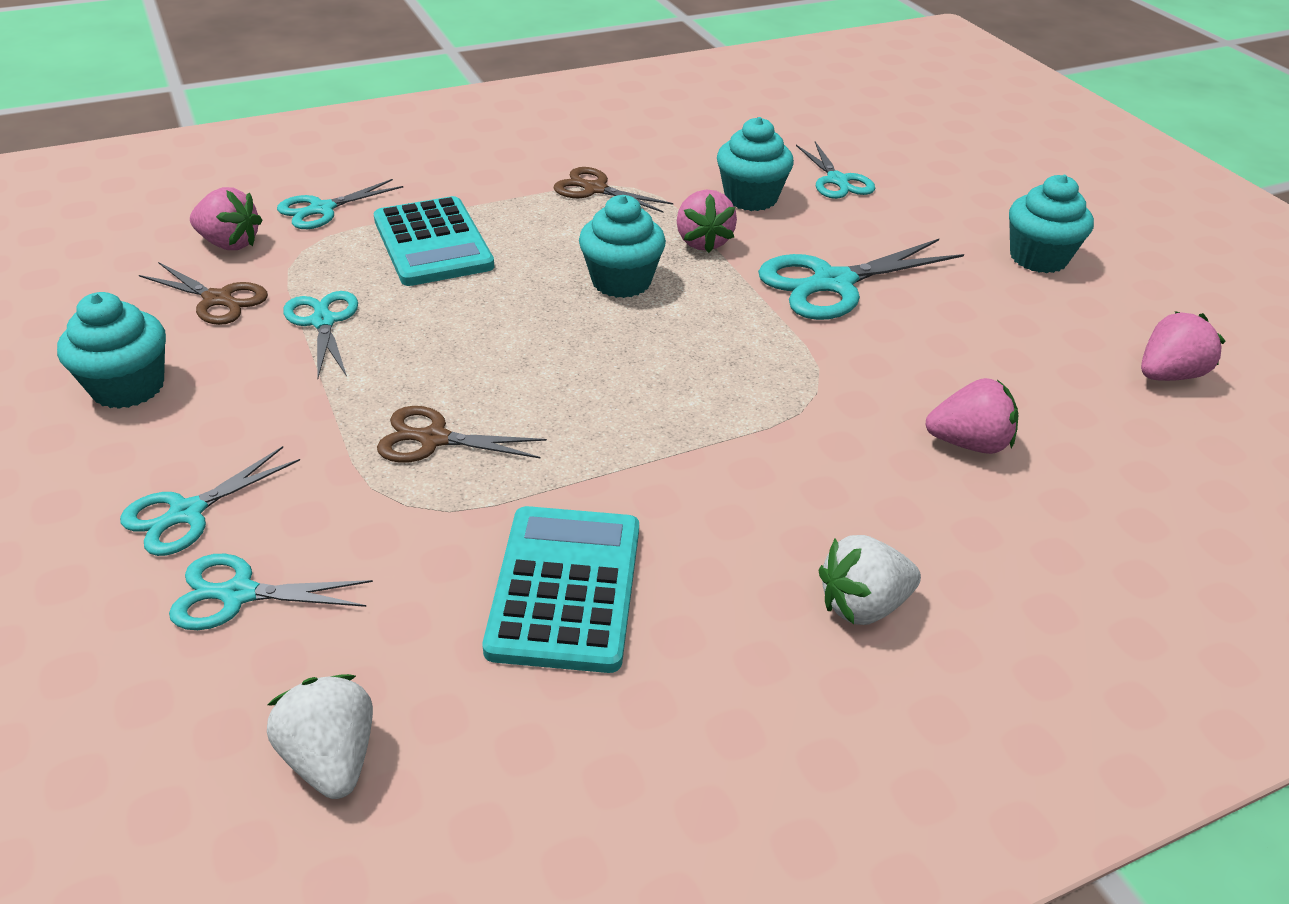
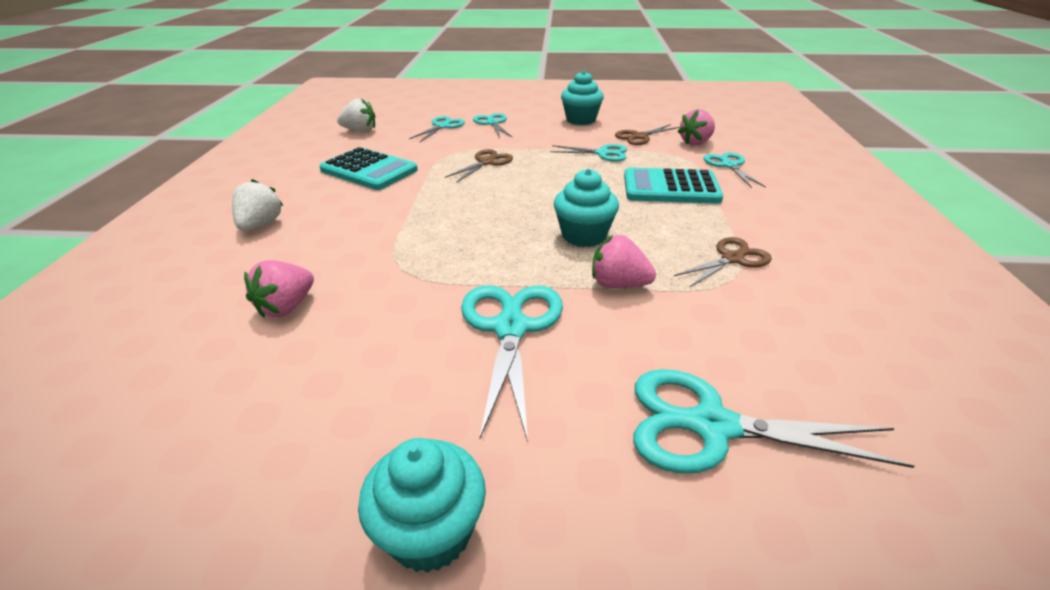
camera: 120 degrees right, 5 degrees down
(751, 198) = (689, 339): turquoise cupcake -> none
(837, 180) = (712, 426): turquoise scissors -> turquoise scissors, size x1.62
(1168, 375) = (172, 490): pink strawberry -> none

